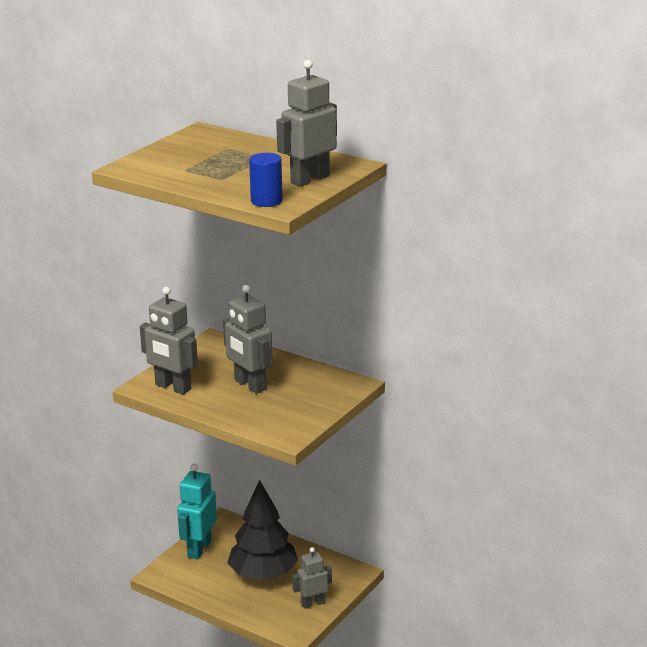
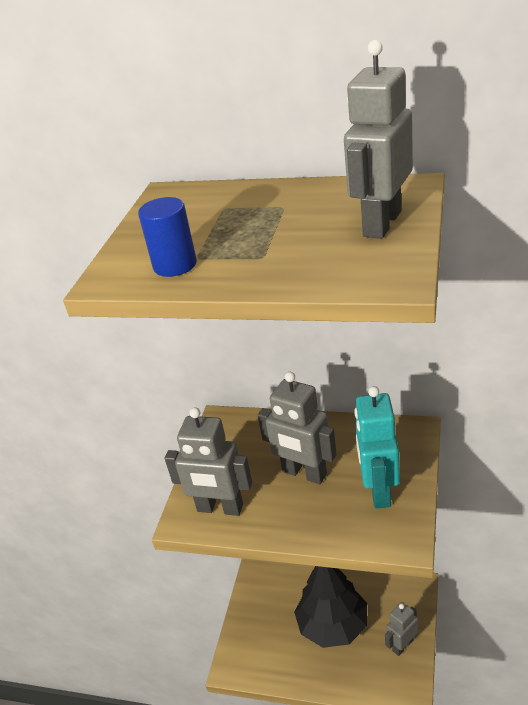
camera: 15 degrees left, 10 degrees up
(199, 549) = (252, 615): turquoise robot -> turquoise robot (379, 490)
(266, 201) = (364, 277): blue cylinder -> blue cylinder (175, 265)

